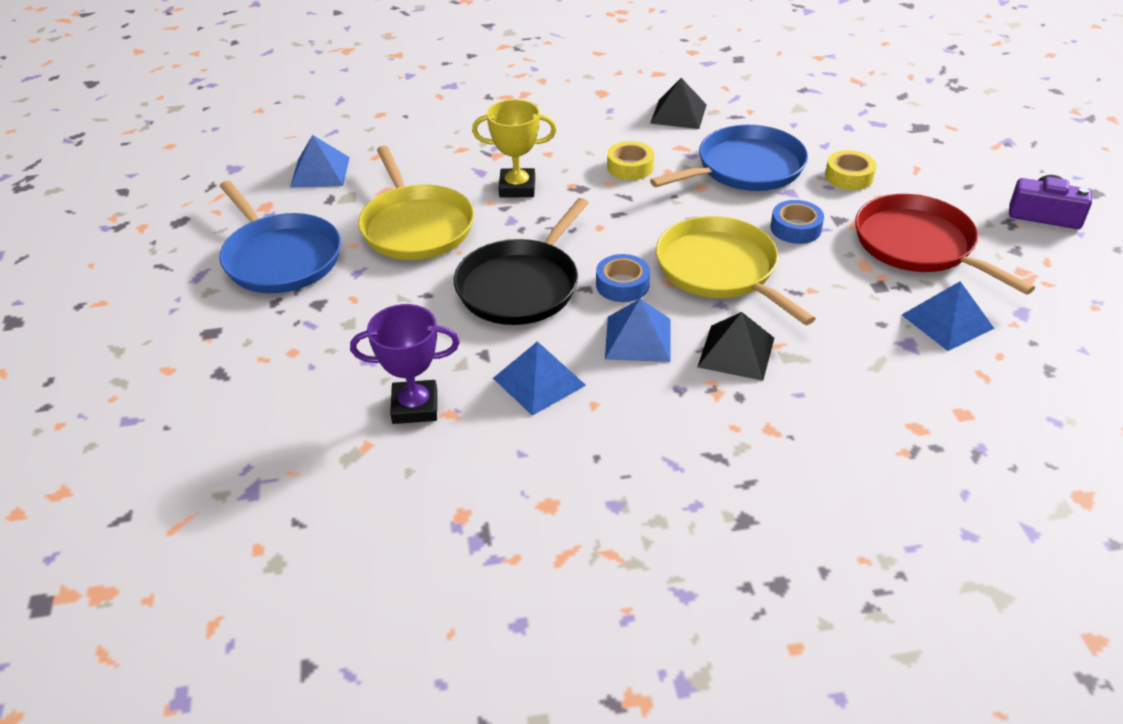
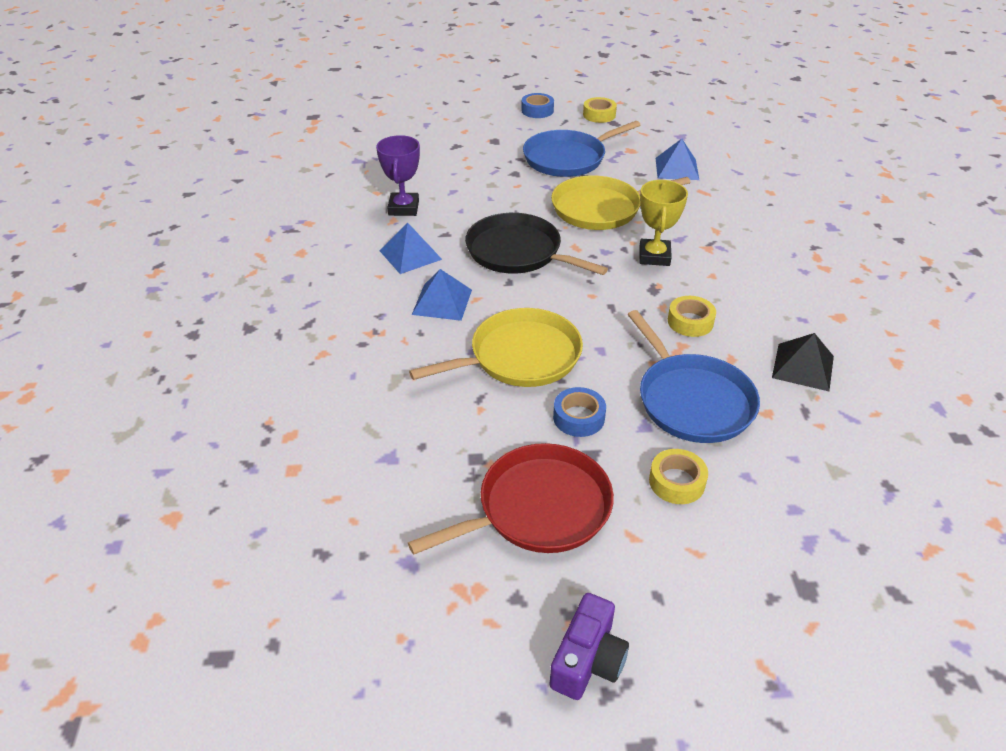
camera: 95 degrees right, 0 degrees up
(150, 235) = (599, 115): none -> yellow tape
(622, 285) = (509, 300): blue tape -> blue tape (537, 110)
(736, 352) = (411, 349): black pyramid -> none
(947, 321) = (412, 495): blue pyramid -> none

